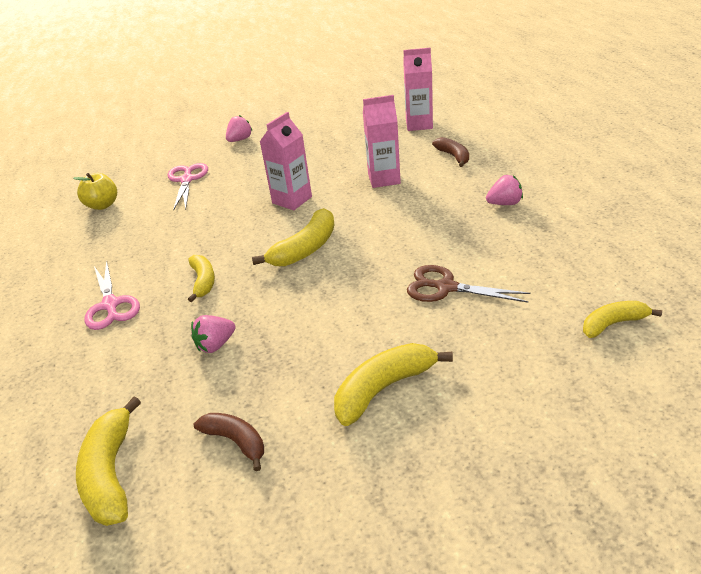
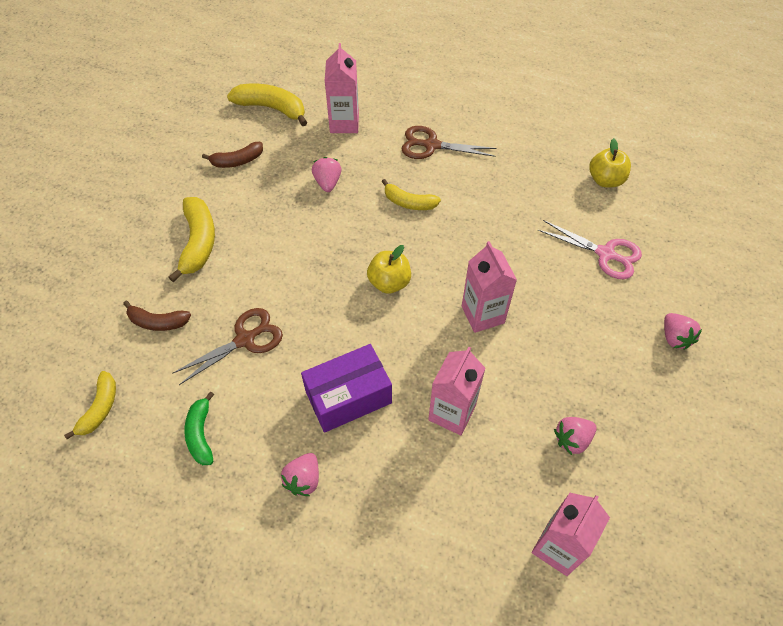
camera: 120 degrees right, 20 degrees up
(107, 385) = (344, 123): none -> pink carton
(110, 305) = (431, 145): pink scissors -> brown scissors
(305, 249) = (389, 282): yellow banana -> yellow apple
(350, 142) = (572, 439): none -> pink strawberry
(426, 217) = (348, 397): none -> purple box
(453, 156) = (438, 516): brown banana -> brown banana (158, 322)
(545, 259) = (201, 434): none -> green banana

